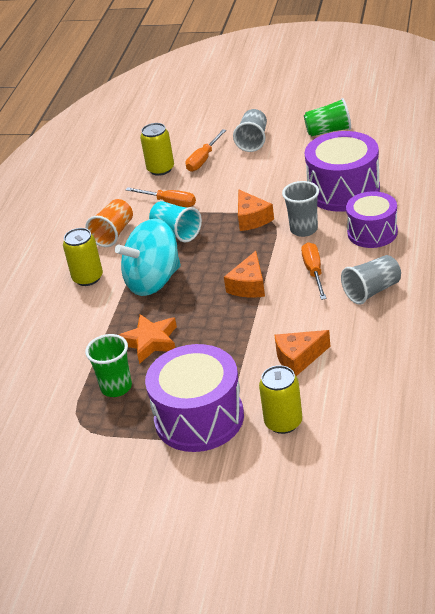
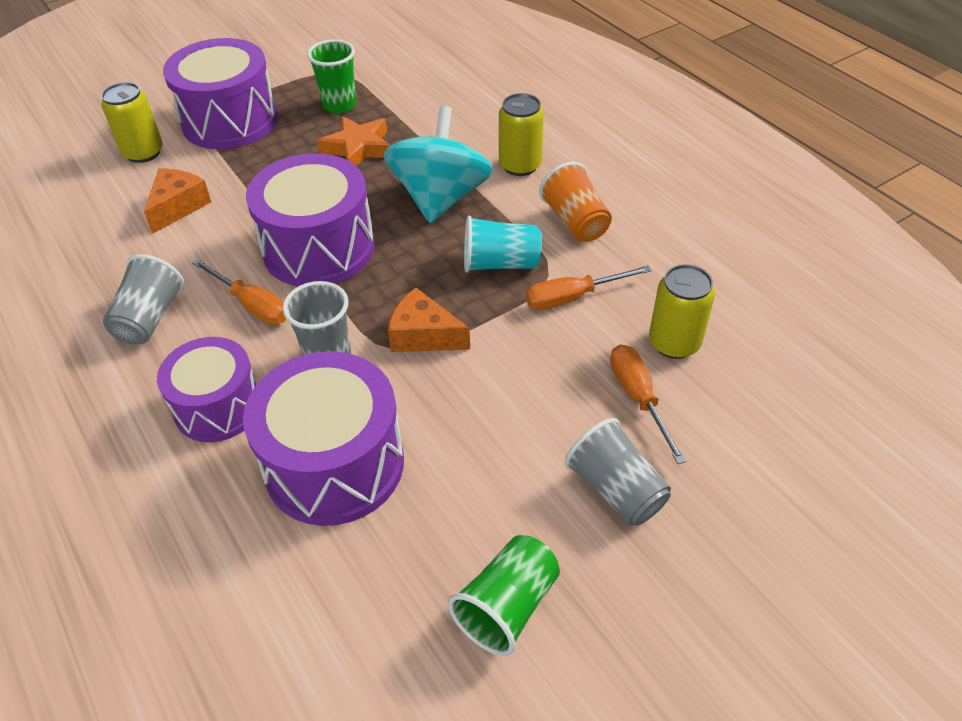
camera: 130 degrees right, 10 degrees up
(249, 285) = (319, 248): orange cheese -> purple drum

